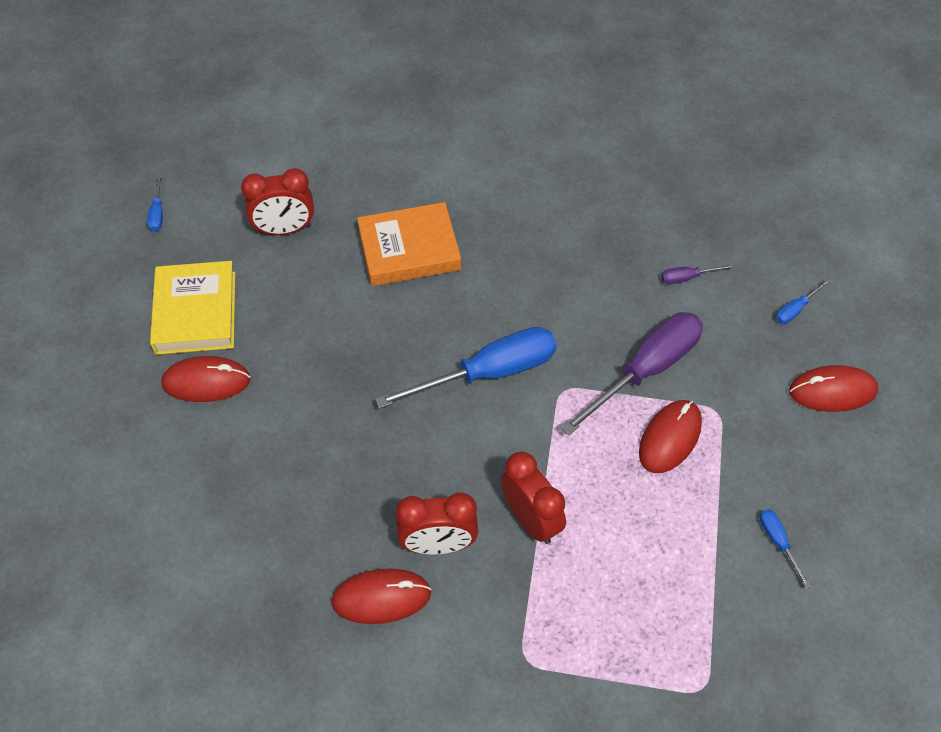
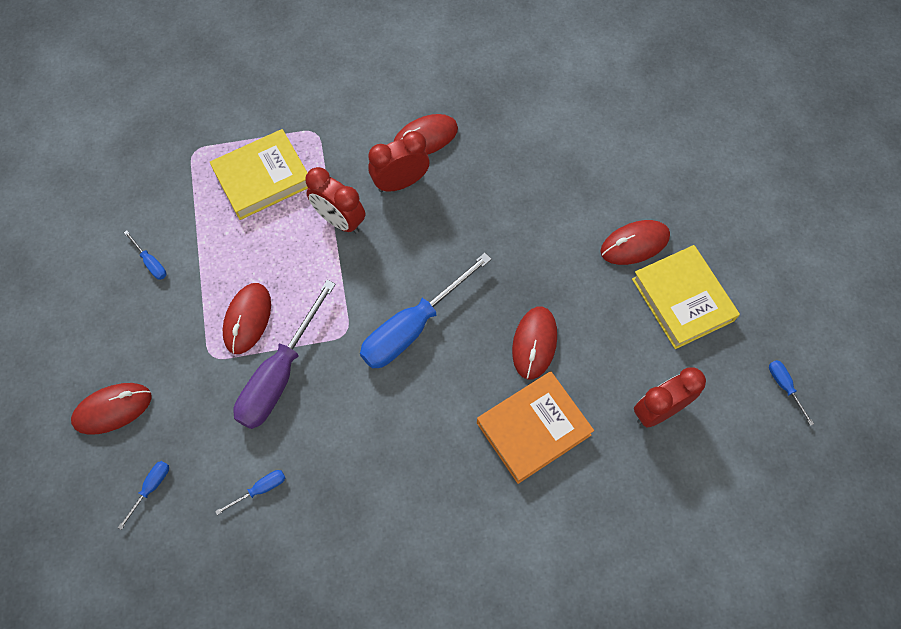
camera: 160 degrees right, 10 degrees up
(369, 319) = (534, 343): none -> red mouse
(614, 612) = (262, 178): none -> yellow book
(687, 278) = (260, 489): purple screwdriver -> blue screwdriver

